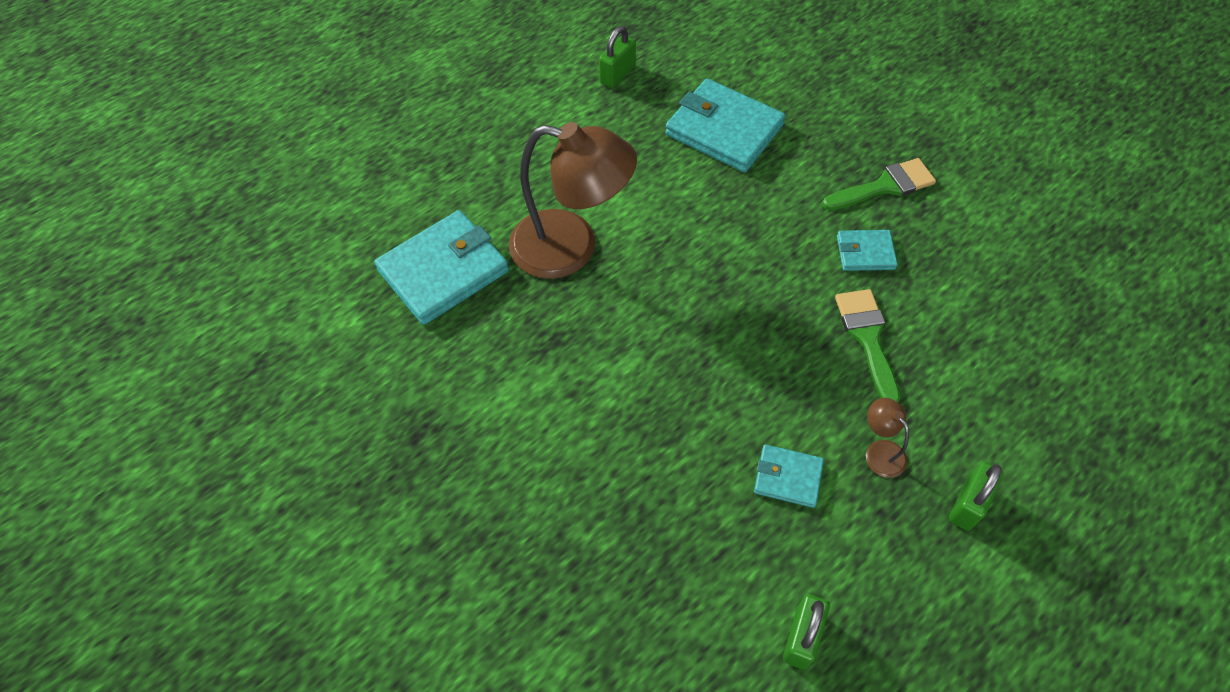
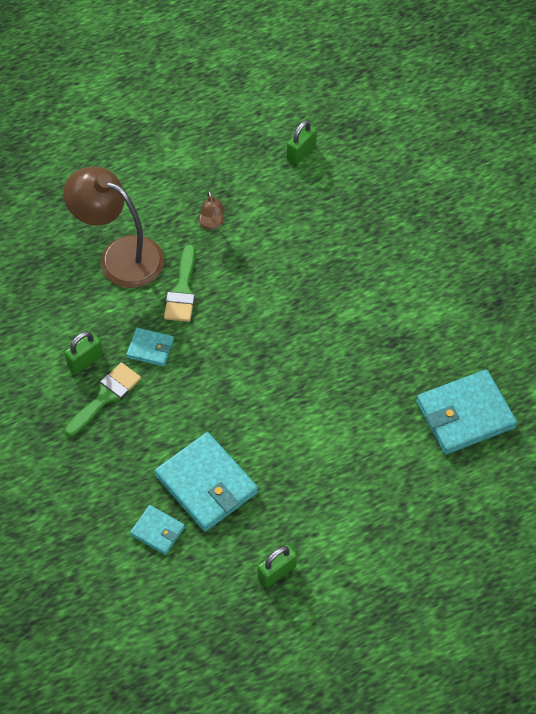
camera: 165 degrees left, 0 degrees up
(571, 248) = (364, 408): brown lamp -> brown lamp (120, 256)
(788, 477) = (274, 224): turquoise wallet -> turquoise wallet (157, 531)
(884, 186) = (105, 397): green brush -> green brush turned 135 degrees clockwise
(967, 504) = (177, 187): green padlock -> green padlock (85, 360)

